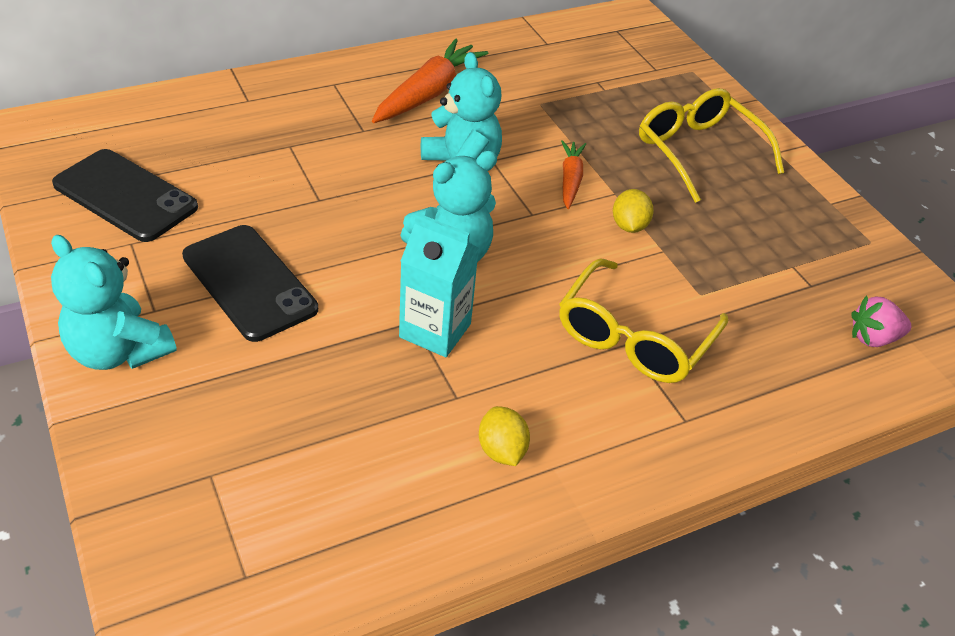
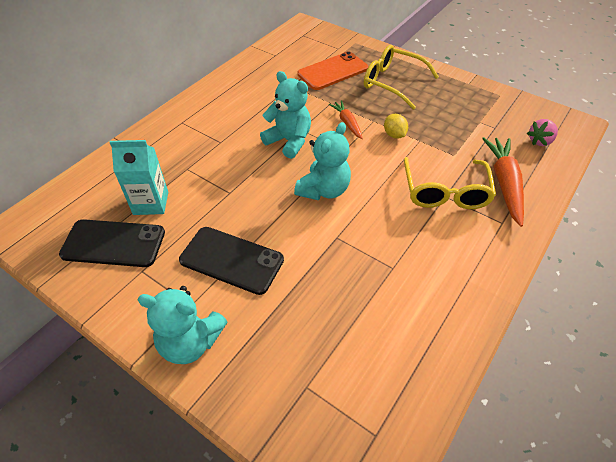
camera: 25 degrees left, 5 degrees up
(428, 93) = (237, 107): orange carrot -> orange carrot (504, 184)
(435, 330) = (351, 237): turquoise carton -> turquoise carton (151, 203)
(501, 450) = (438, 285): yellow lemon -> none
(616, 99) = (333, 71): none -> orange phone

